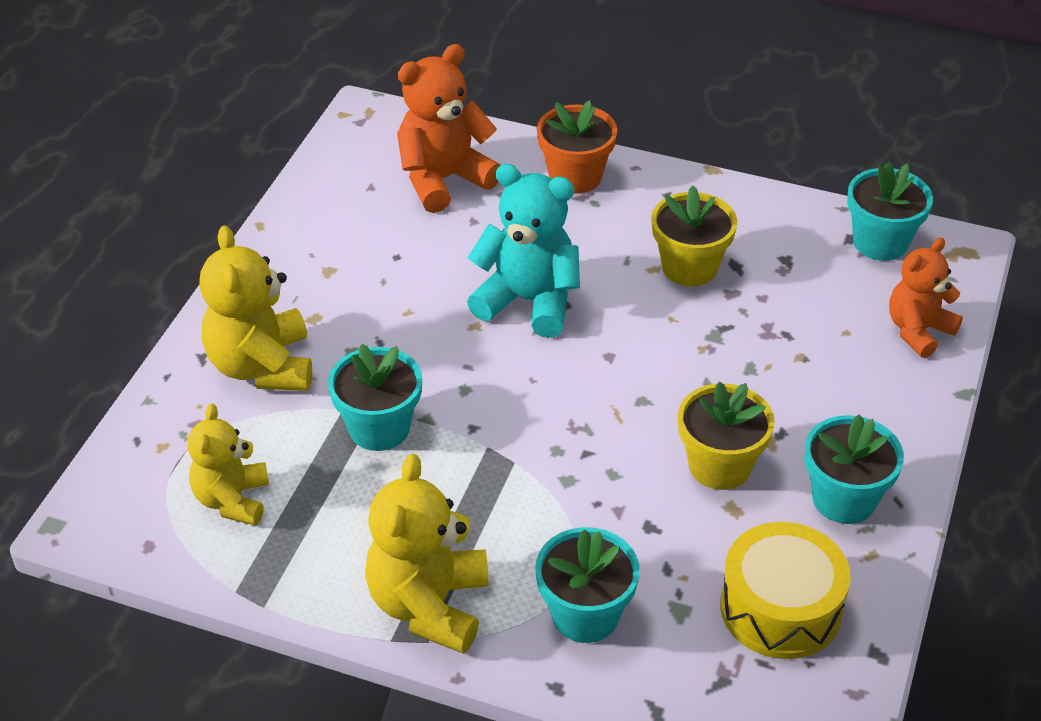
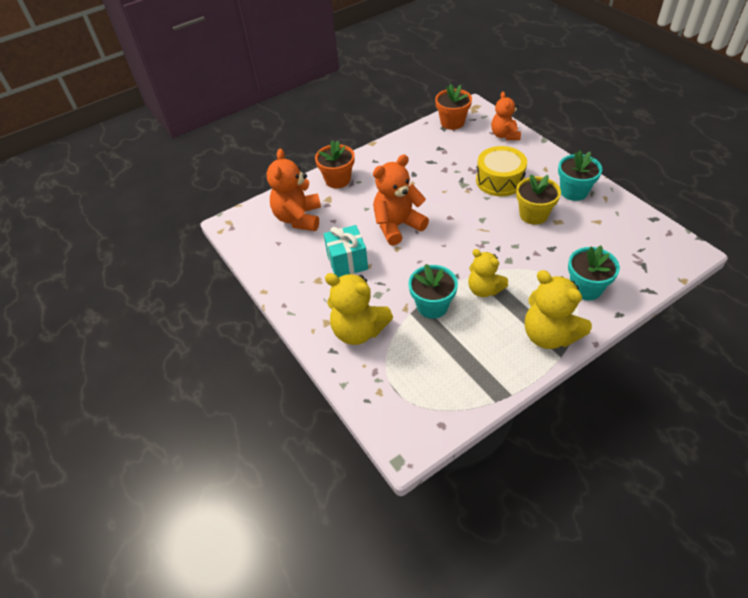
camera: 50 degrees left, 5 degrees up
(232, 500) = (436, 378): yellow teddy bear -> yellow teddy bear (484, 289)
(394, 283) = (347, 262): none -> turquoise gift
(528, 301) = (397, 226): turquoise teddy bear -> orange teddy bear
(689, 267) = (420, 173): yellow flower pot -> none
(780, 608) = (617, 232): yellow drum -> yellow drum (499, 180)
(880, 242) = (452, 122): turquoise flower pot -> orange flower pot

